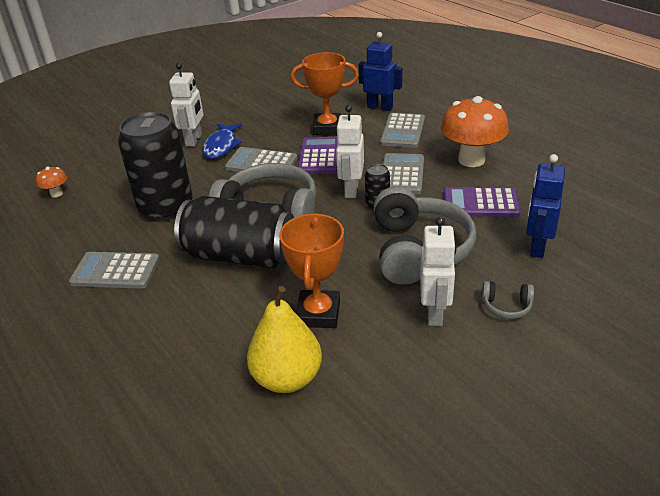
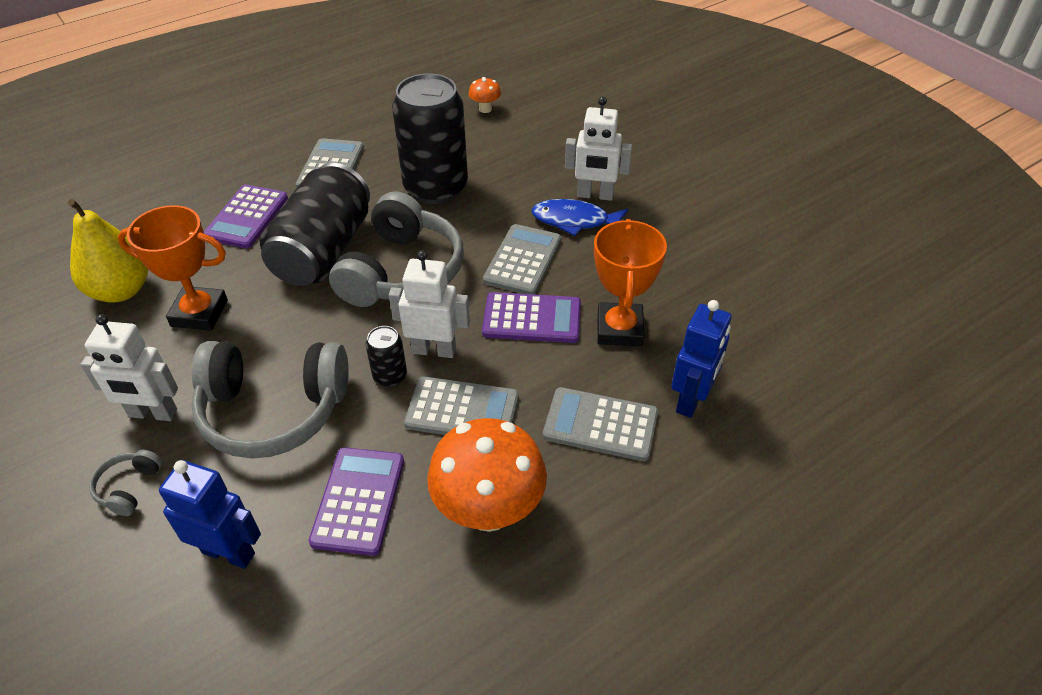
camera: 90 degrees right, 10 degrees up
(183, 313) = (246, 217): none -> purple calculator

